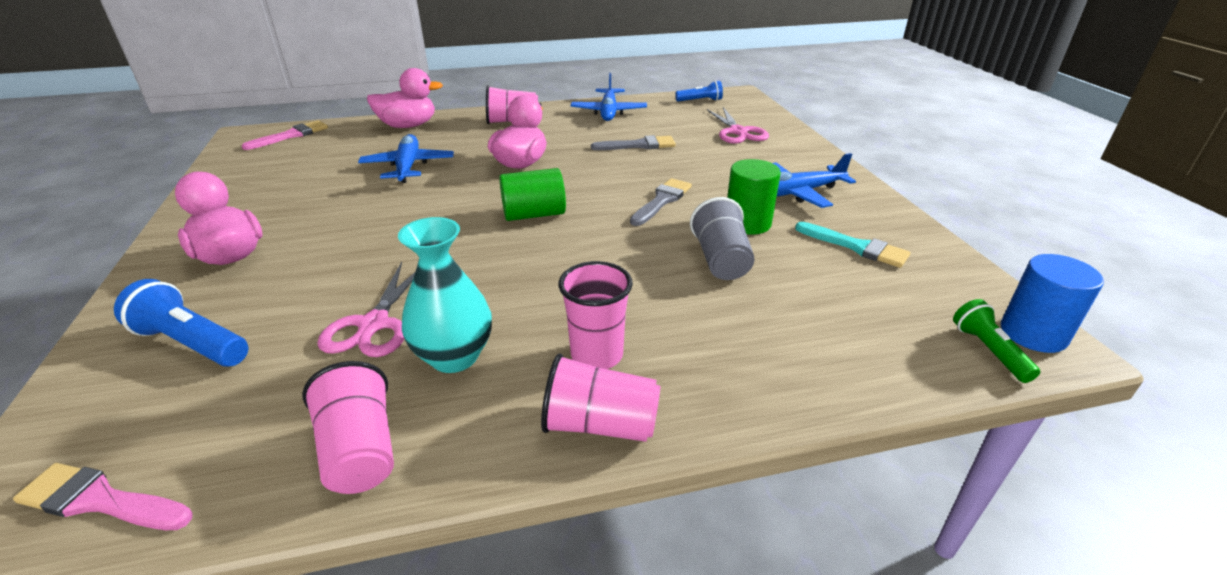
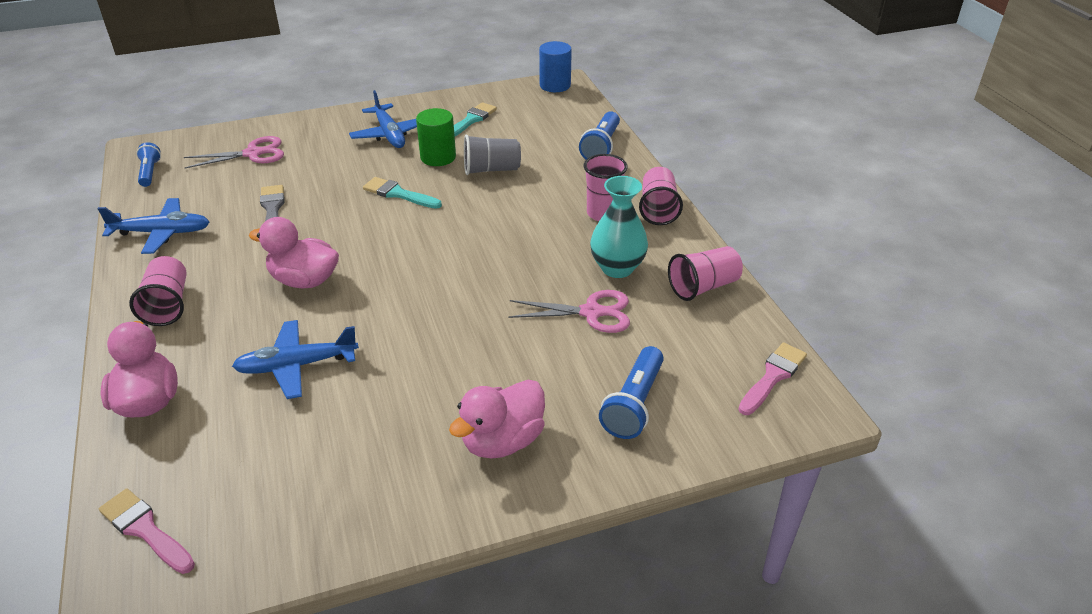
camera: 95 degrees left, 5 degrees up
(100, 500) = (773, 376): pink brush -> pink brush turned 150 degrees counterclockwise
(534, 214) = (420, 258): green cylinder -> none
(662, 201) = (398, 194): grey brush -> turquoise brush
(811, 374) = (601, 147): none -> blue flashlight
(988, 351) = (571, 99): green flashlight -> none

